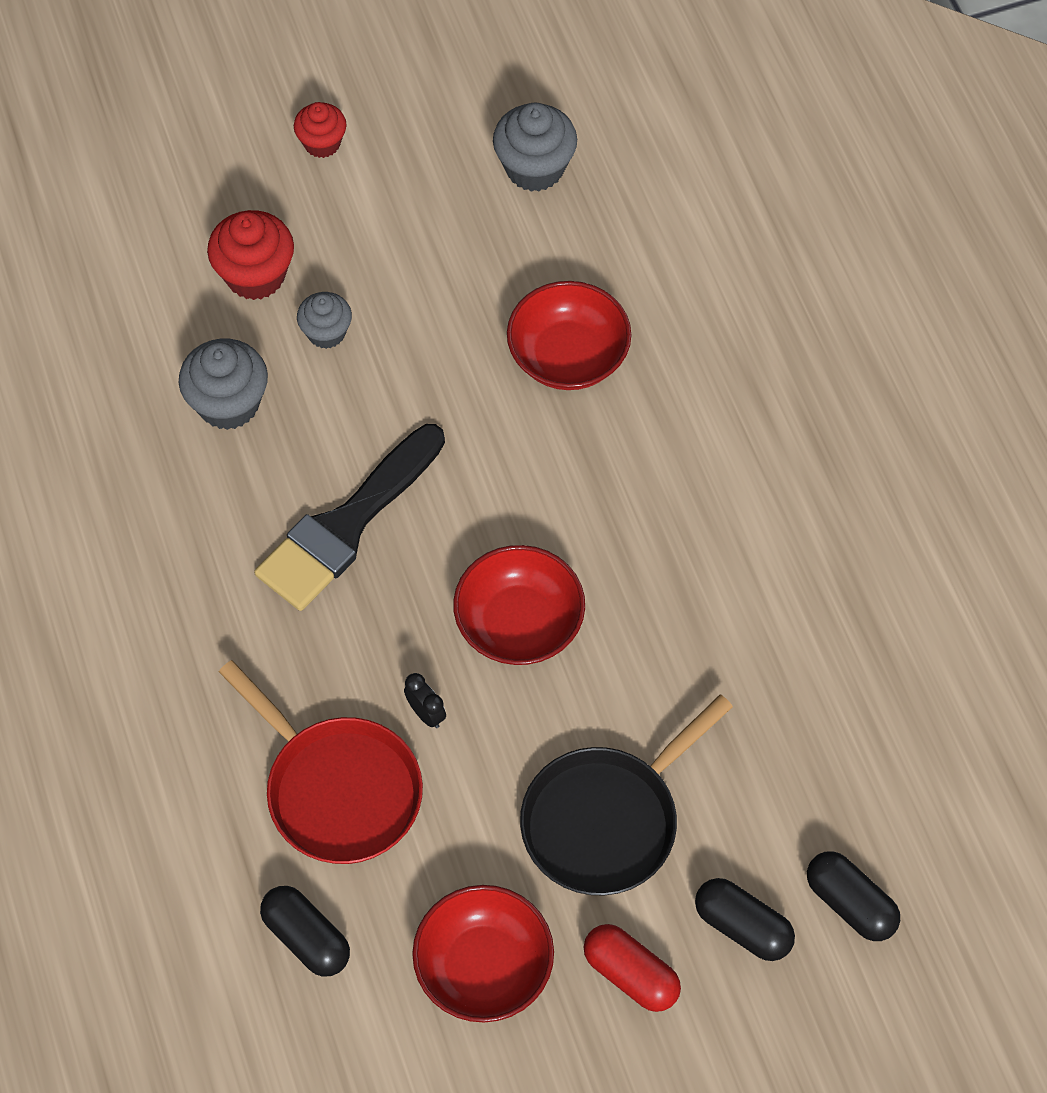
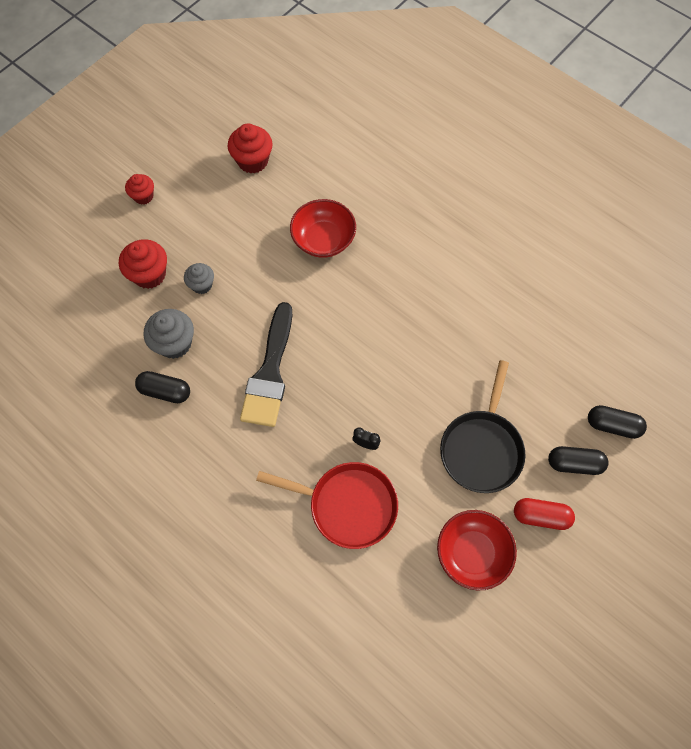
camera: 30 degrees left, 5 degrees up
(306, 938) = (379, 589): black capsule -> black capsule (165, 391)
(519, 623) = (381, 376): red bowl -> none
(534, 168) = (253, 161): grey cupcake -> red cupcake

